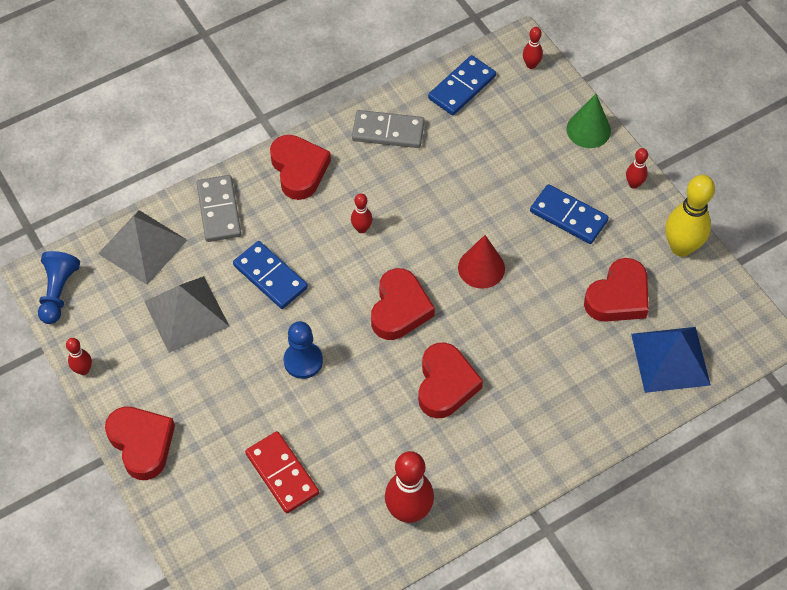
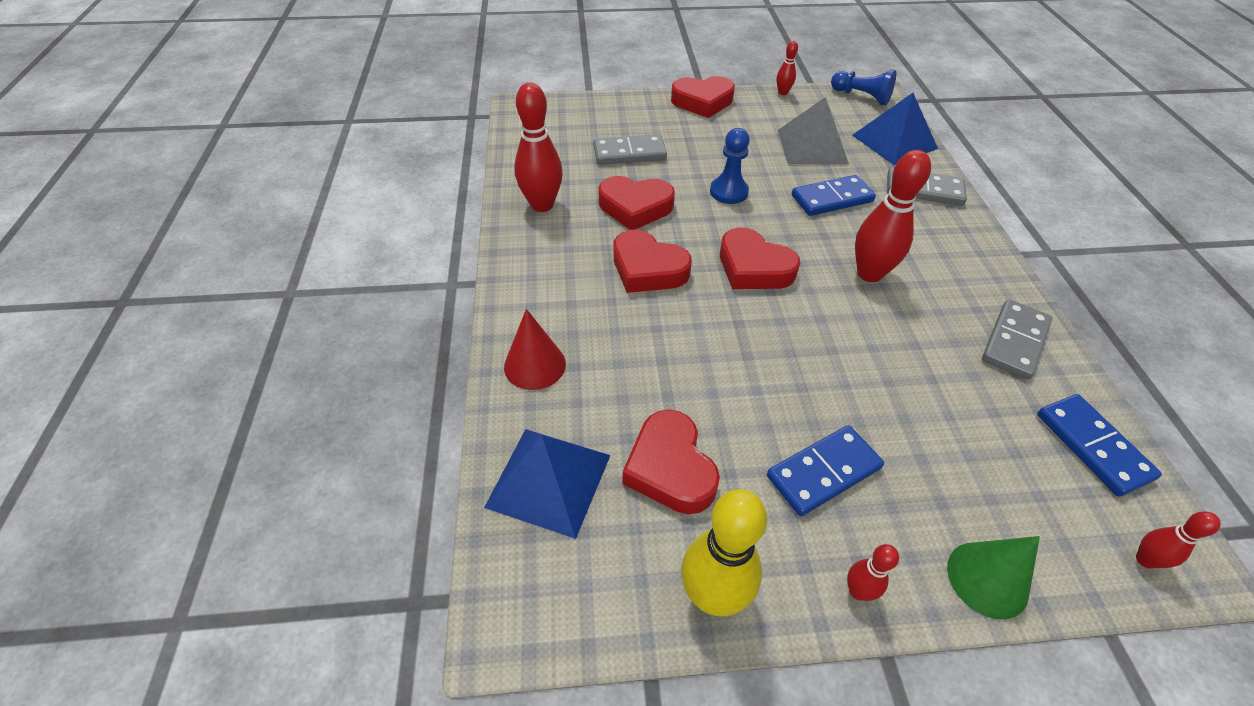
camera: 115 degrees right, 10 degrees down
(143, 247) = (894, 141): grey pyramid -> blue pyramid
(282, 474) = (629, 153): red domino -> grey domino
(299, 170) = (965, 253): red heart -> red heart (635, 207)
(361, 228) = (869, 273): red bowling pin -> red bowling pin, size x2.01
(481, 268) = (777, 349): red cone -> red cone (535, 365)

